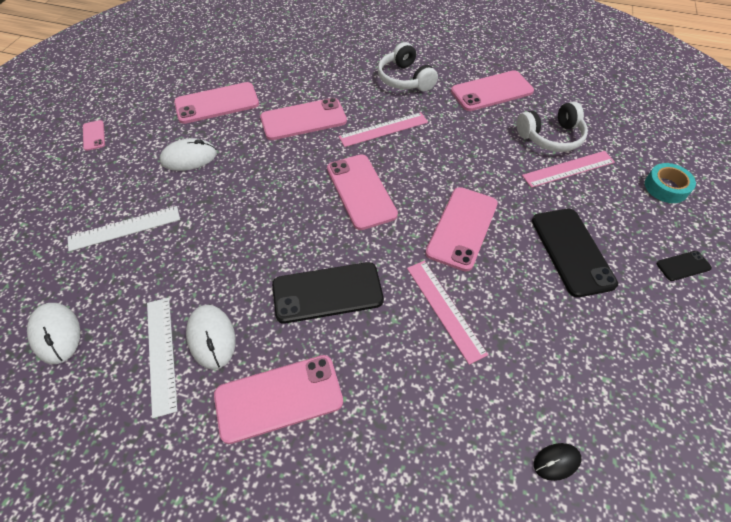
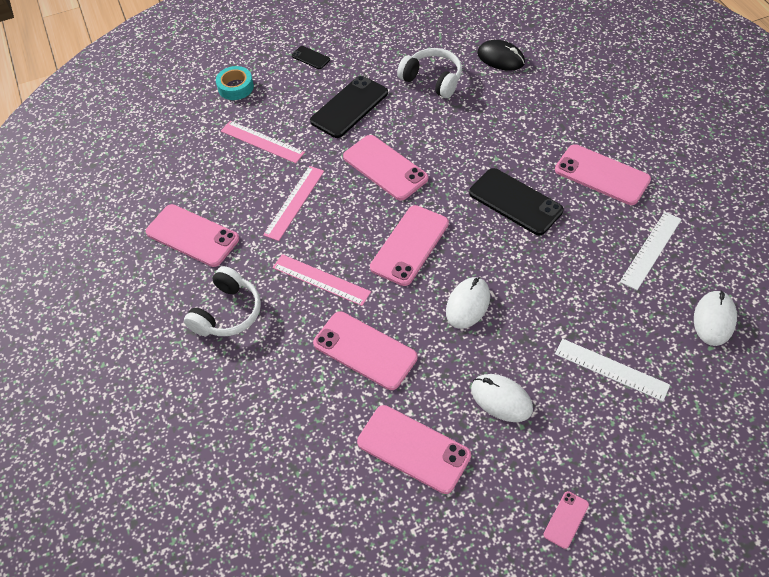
camera: 125 degrees left, 0 degrees up
(211, 337) = (612, 234): white mouse -> white mouse (468, 304)
(445, 309) = (462, 140): pink ruler -> pink ruler (294, 202)
(462, 228) = (385, 168): pink phone -> pink phone turned 60 degrees clockwise
(551, 137) = (229, 168): white headphones -> white headphones (432, 80)
(556, 461) = (500, 58): black mouse -> black mouse, size x1.65

